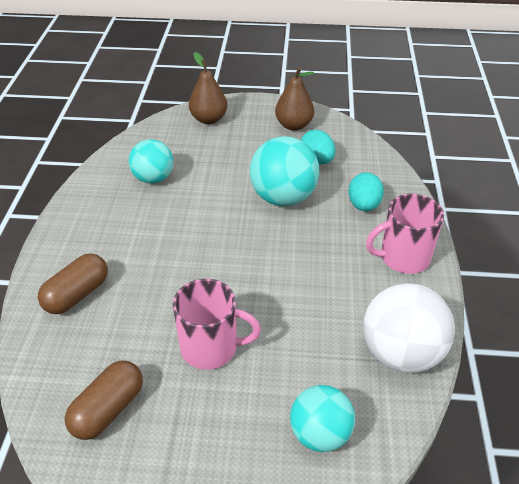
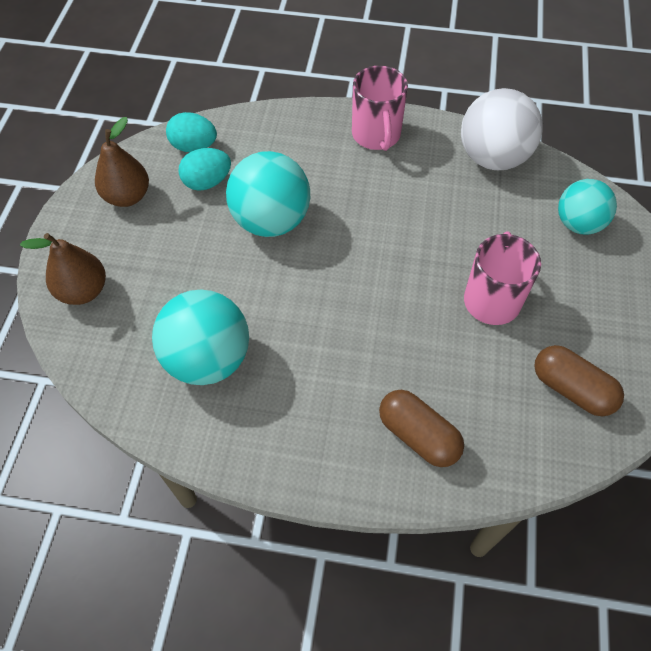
camera: 85 degrees left, 15 degrees up
(153, 178) = (208, 359): turquoise ball -> turquoise ball, size x1.51
(363, 205) = (295, 152): turquoise egg -> turquoise egg (194, 146)

